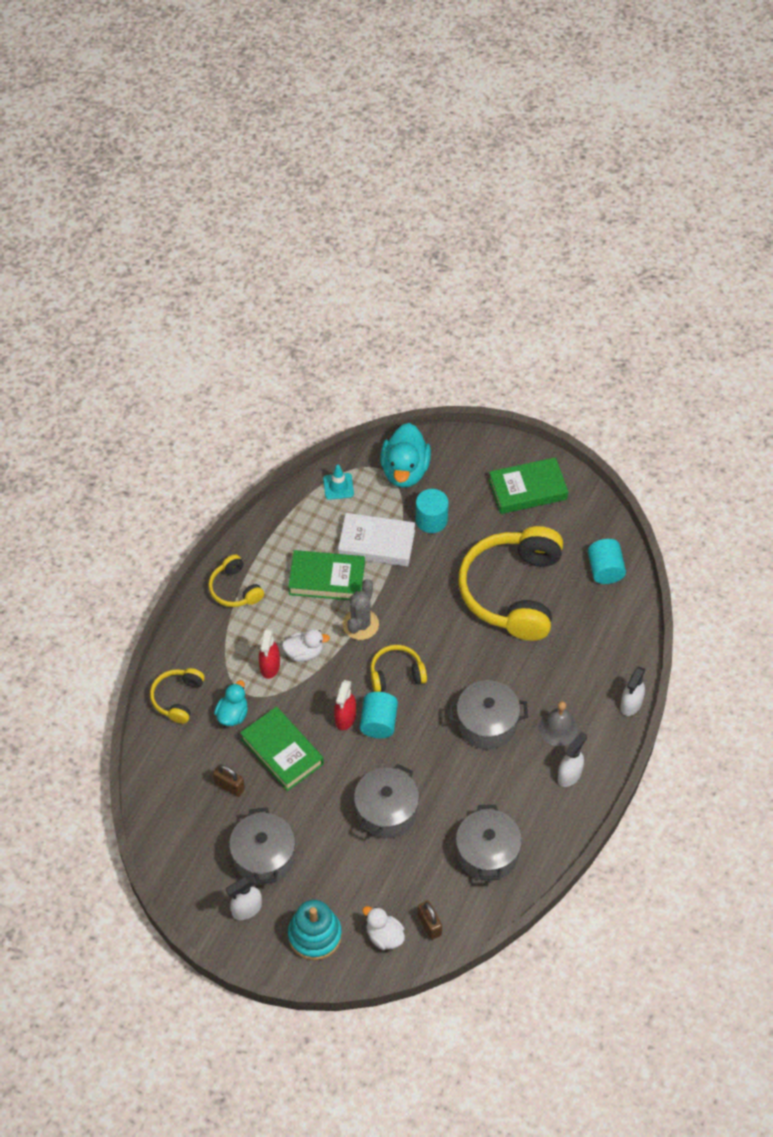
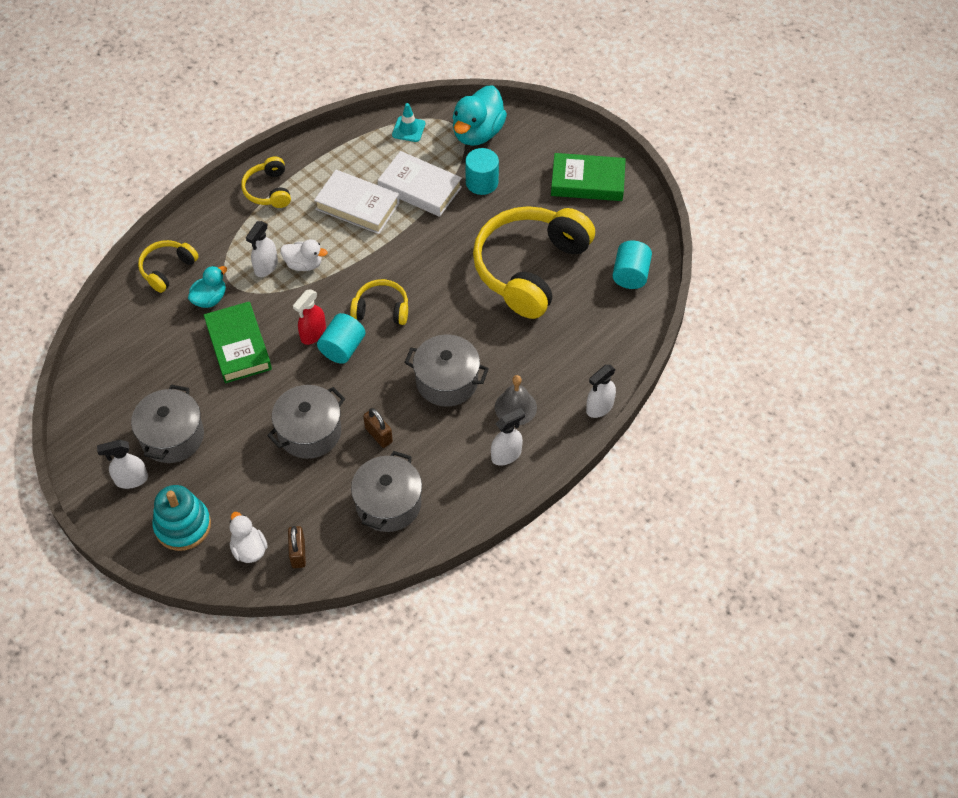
camera: 20 degrees right, 0 degrees up
(229, 786) = (173, 362): brown padlock -> brown padlock (378, 435)
(270, 666) = (266, 267): red spray bottle -> white spray bottle
(326, 579) = (357, 206): green book -> white book
(360, 624) = (369, 255): grey cactus -> none

